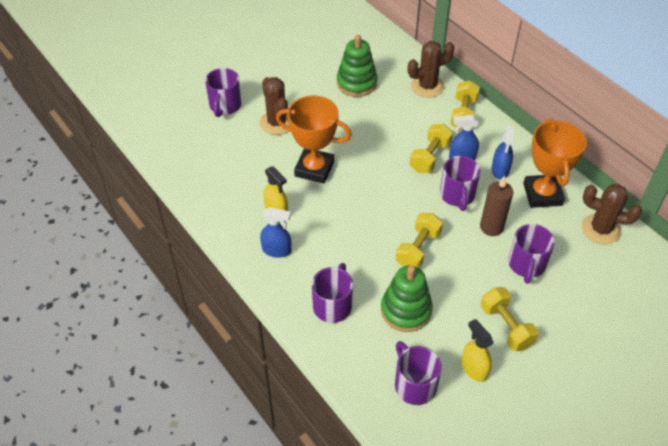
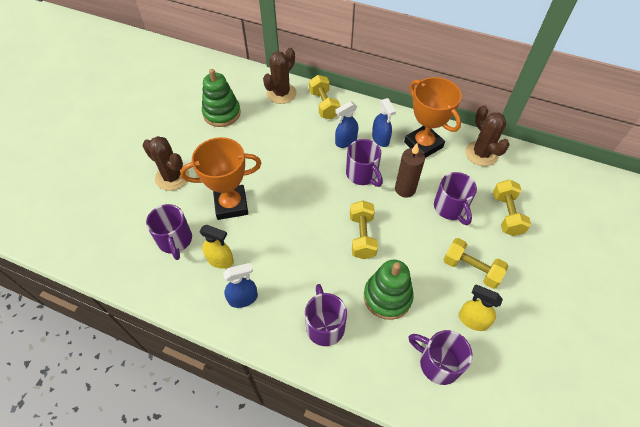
camera: 30 degrees left, 5 degrees up
(225, 106) = (114, 182): purple mug -> purple mug (175, 240)
(430, 157) = (321, 152): yellow dumbbell -> yellow dumbbell (506, 214)
(601, 229) = (481, 154): brown cactus -> brown cactus turned 75 degrees clockwise

